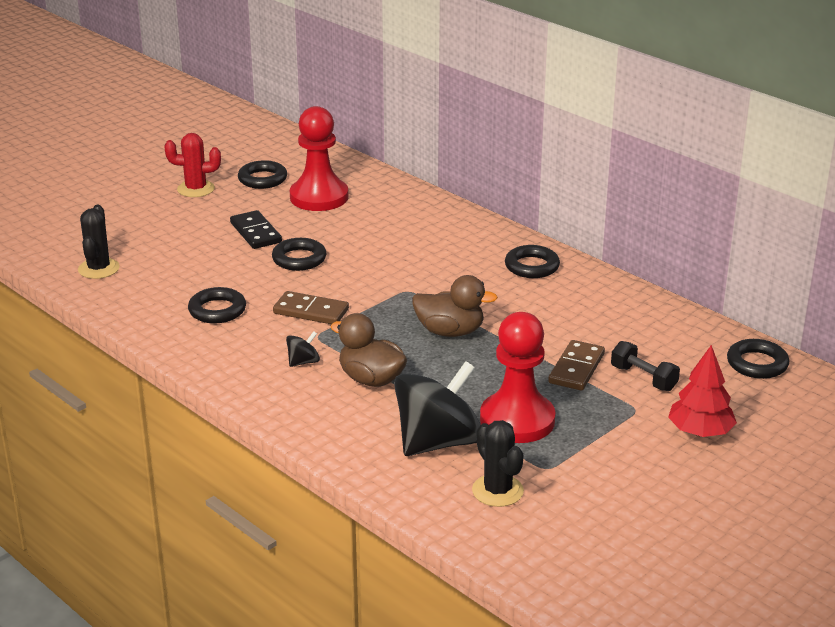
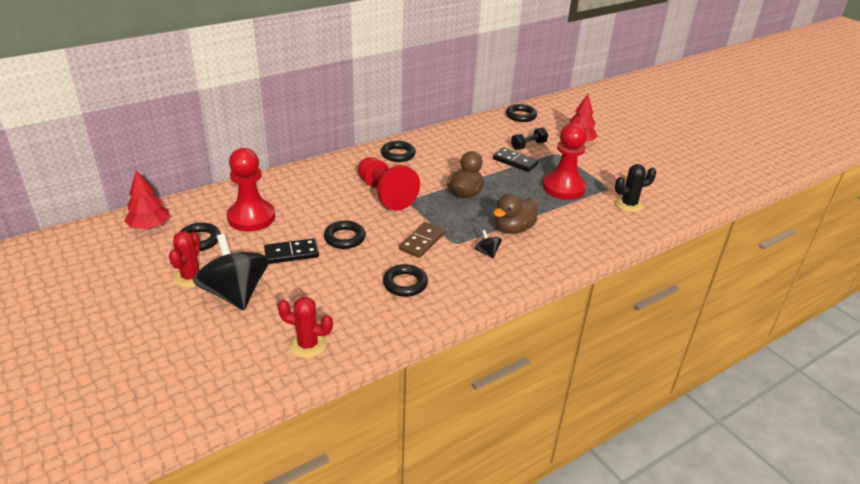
camera: 80 degrees left, 5 degrees up
(98, 269) = (308, 345): black cactus -> red cactus
(278, 150) = (150, 226): none -> red tree
(415, 271) = (385, 194): none -> red pawn
(438, 442) = (583, 215): black spinning top -> black spinning top (235, 294)
(576, 368) = (515, 162): brown domino -> black domino

